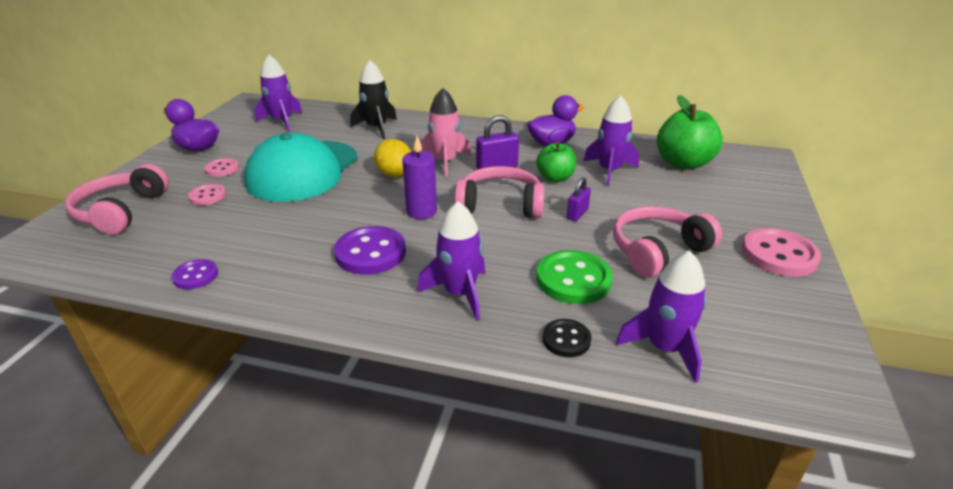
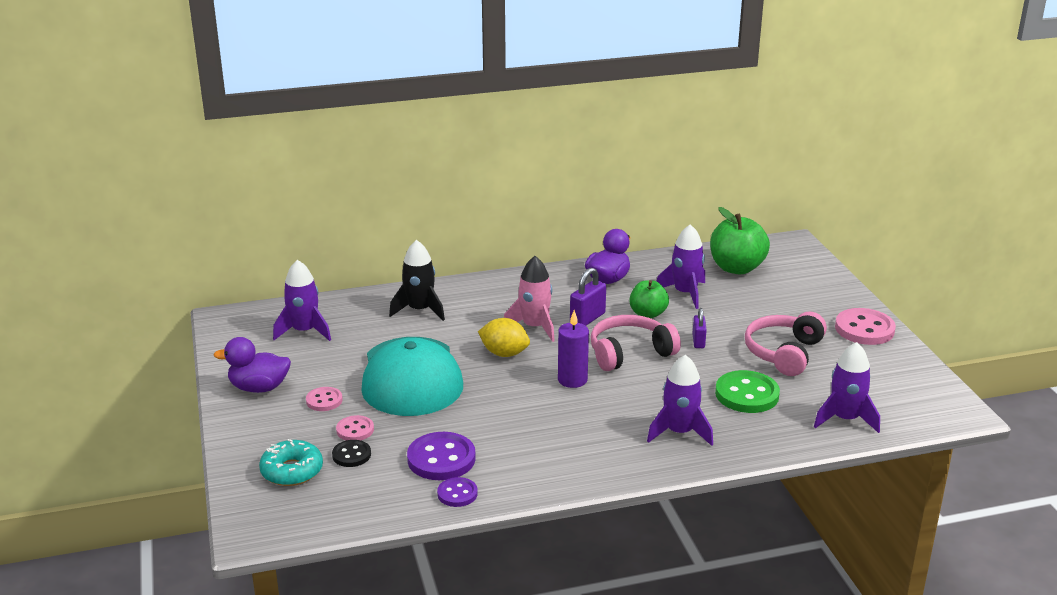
camera: 30 degrees left, 5 degrees down
(121, 211) = (292, 471): pink headphones -> turquoise donut
(370, 253) = (575, 427): purple button -> purple button (441, 459)
(566, 339) = (782, 436): black button -> black button (351, 455)

